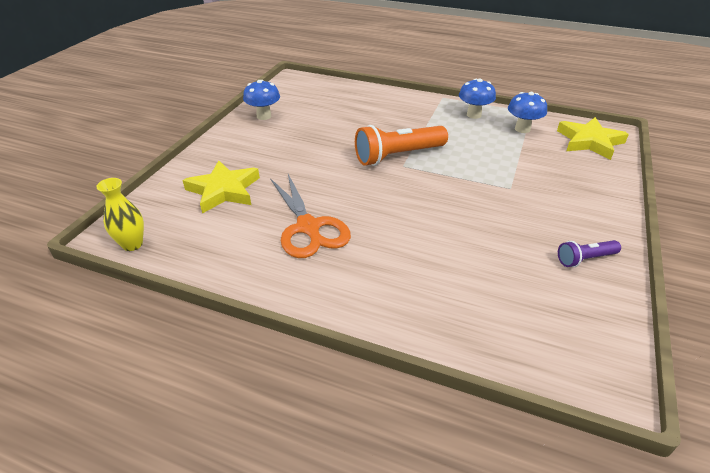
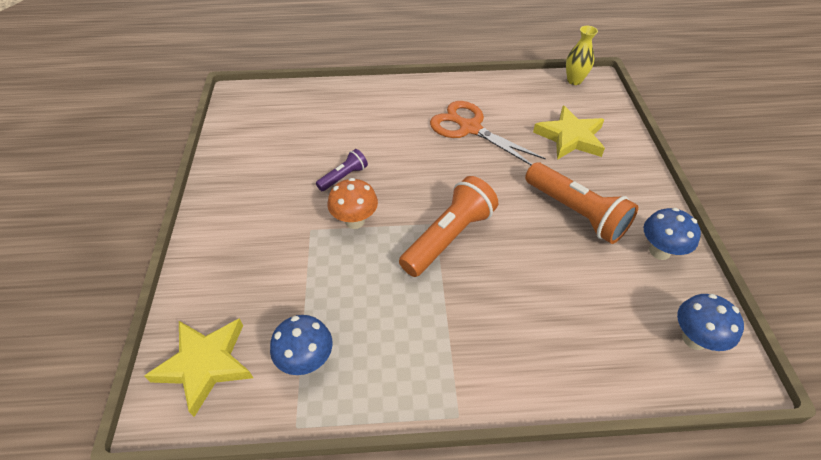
camera: 155 degrees right, 10 degrees up
(290, 144) = (576, 213): none -> orange flashlight
(469, 184) = (355, 221): none -> orange mushroom
(474, 115) = (388, 374): blue mushroom -> blue mushroom (694, 339)
(585, 259) = (240, 169): purple flashlight -> purple flashlight (344, 177)

